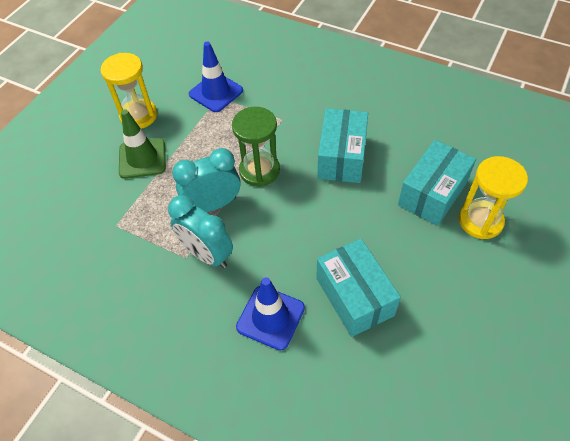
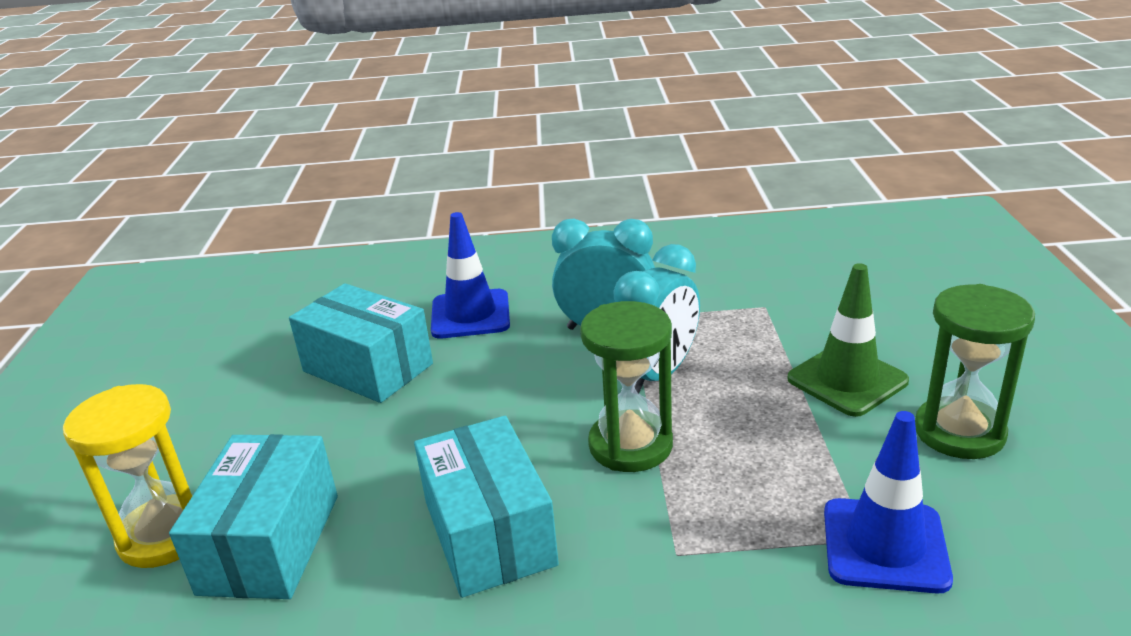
camera: 150 degrees right, 25 degrees down
(138, 116) = (959, 432): yellow hourglass -> green hourglass

